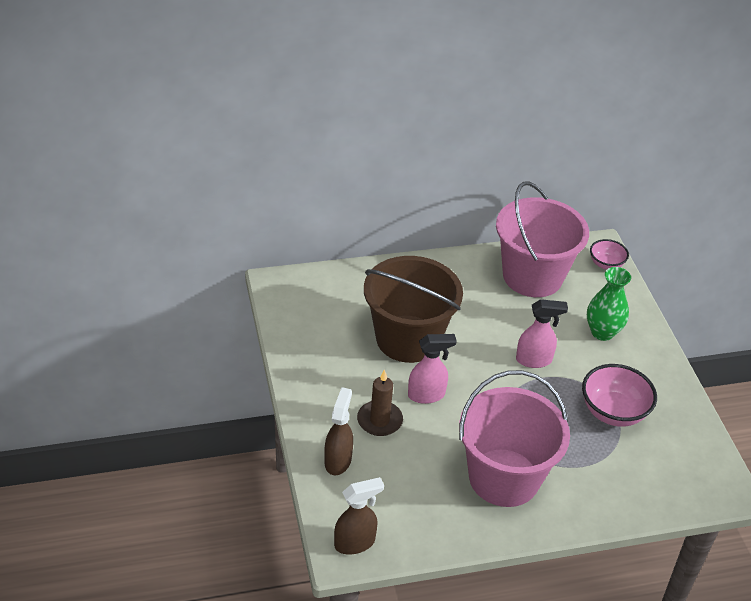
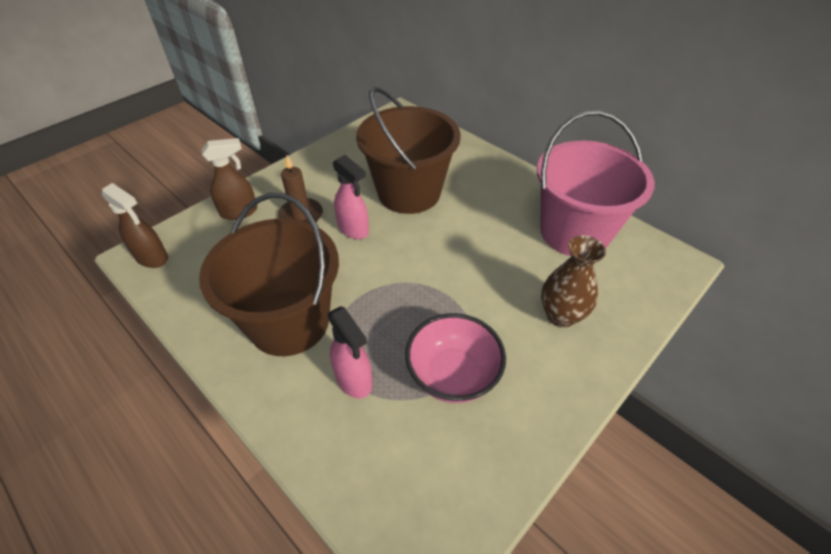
camera: 60 degrees right, 5 degrees up
(504, 477) = (289, 322): pink bucket -> brown bucket
(534, 360) = (465, 279): pink spray bottle -> pink spray bottle (354, 380)
(602, 332) = (561, 315): green vase -> brown vase
(606, 264) = (662, 277): pink bowl -> none

